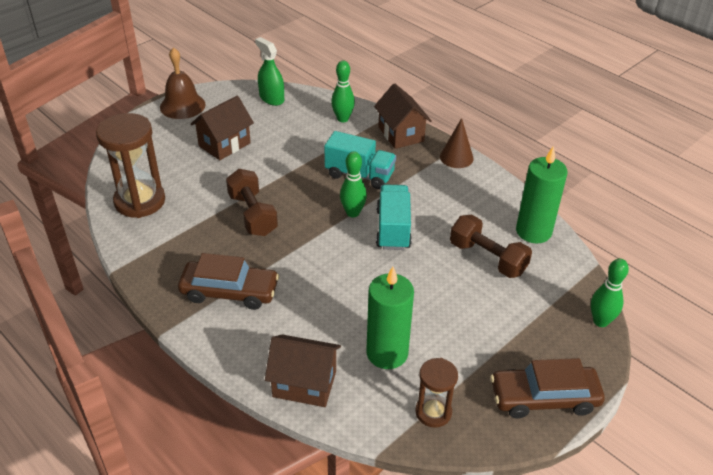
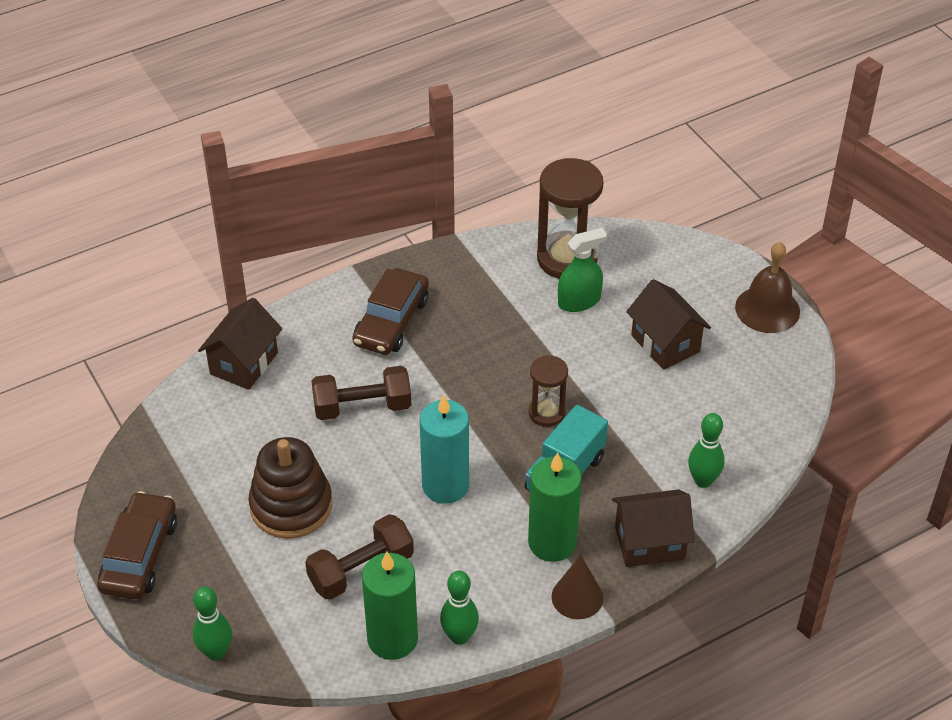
camera: 105 degrees right, 5 degrees up
(252, 214) = (513, 355): brown dumbbell -> brown dumbbell (362, 407)
(271, 98) = (772, 406): green spray bottle -> green spray bottle (579, 301)
(353, 213) = (488, 451): green bowling pin -> green bowling pin (459, 636)
(387, 353) = (254, 436): green candle -> green candle (552, 542)
(393, 229) = (445, 485): turquoise truck -> turquoise candle
(433, 412) = (166, 456): brown hourglass -> brown hourglass (547, 413)
(449, 311) = (291, 506): none -> brown stacking toy

